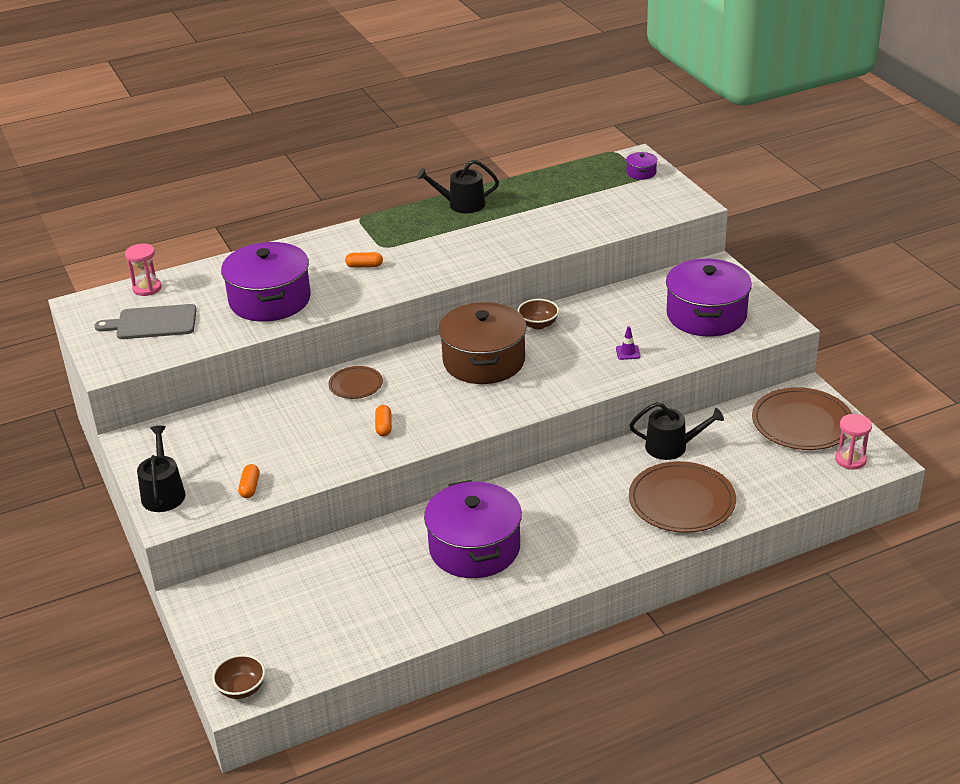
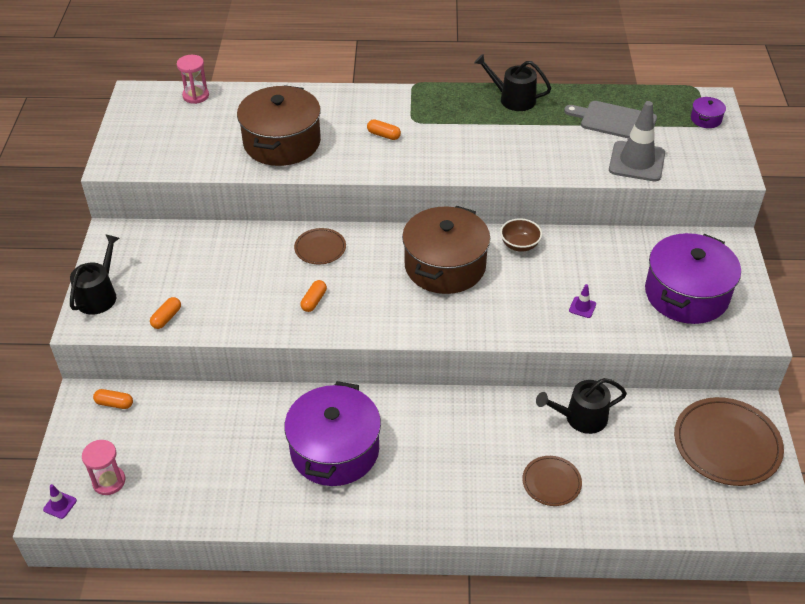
camera: 25 degrees right, 10 degrees up
(152, 323) = (175, 132): grey cutting board -> grey cutting board (614, 121)
(229, 591) = (114, 403): none -> orange capsule
(241, 689) = (60, 505): brown bowl -> purple traffic cone
(269, 300) = (282, 142): purple pot -> brown pot
(607, 220) = (636, 162): none -> grey traffic cone
(671, 447) = (581, 418): black watering can -> black watering can turned 135 degrees clockwise
(681, 501) = (551, 482): brown plate -> brown plate, size x0.54
(850, 460) = (750, 508): pink hourglass -> pink hourglass (109, 481)

